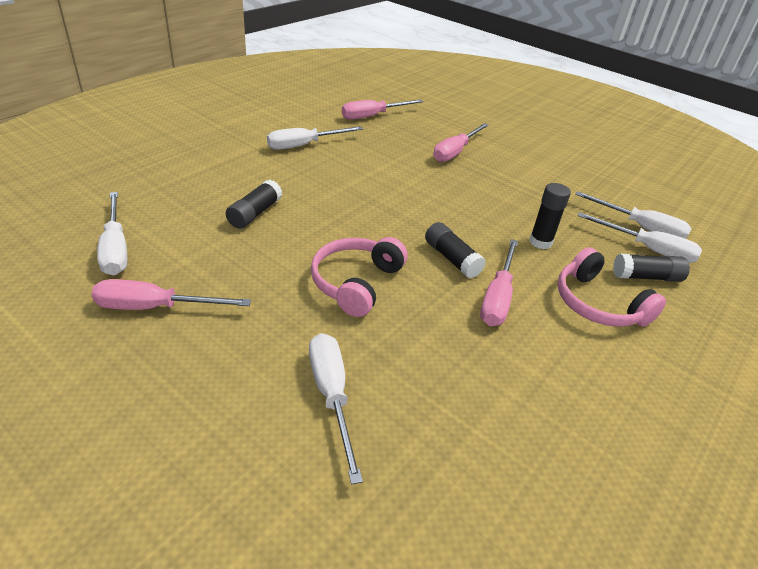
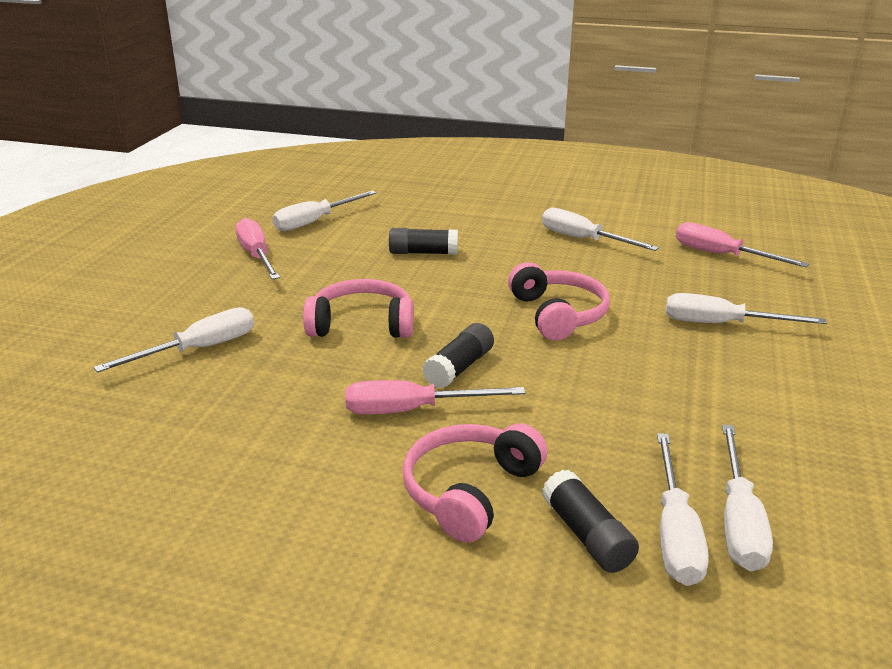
camera: 70 degrees right, 10 degrees down
(405, 195) = (558, 314): none -> pink headphones
(455, 152) = (721, 324): pink screwdriver -> white screwdriver
(540, 242) = (570, 425): black glue stick -> none

